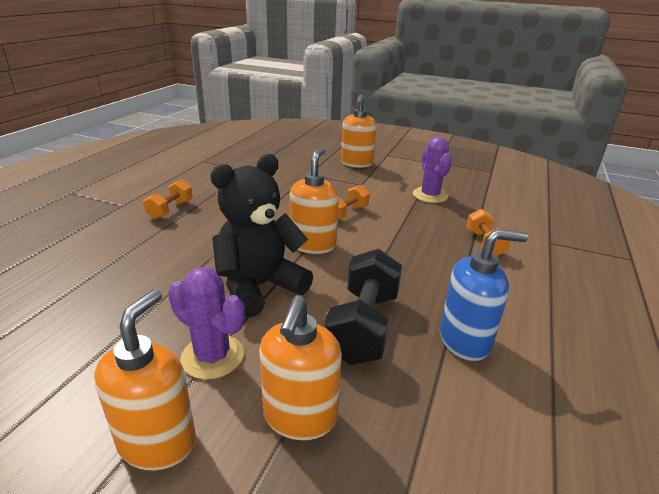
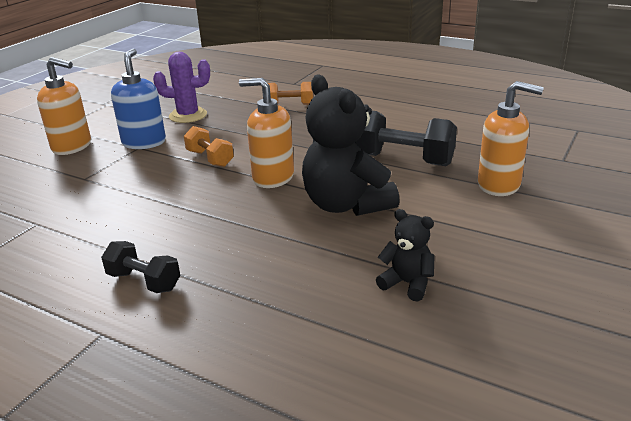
camera: 80 degrees left, 0 degrees up
(113, 324) = (407, 283): none -> black teddy bear
(158, 441) = (537, 237): orange soap dispenser -> none
(170, 210) = (144, 281): orange dumbbell -> black dumbbell
(212, 356) = (446, 222): purple cactus -> none
(465, 340) = (416, 127): blue soap dispenser -> blue soap dispenser (144, 142)

